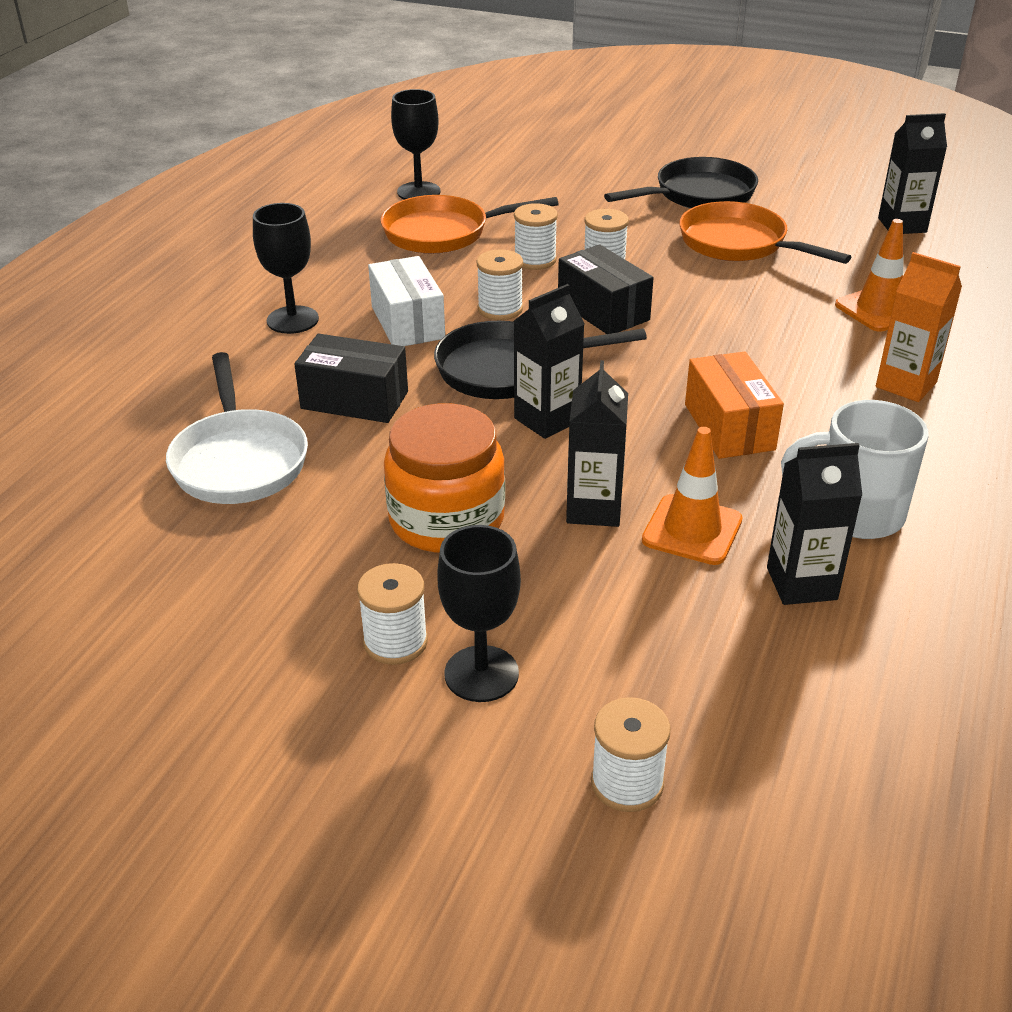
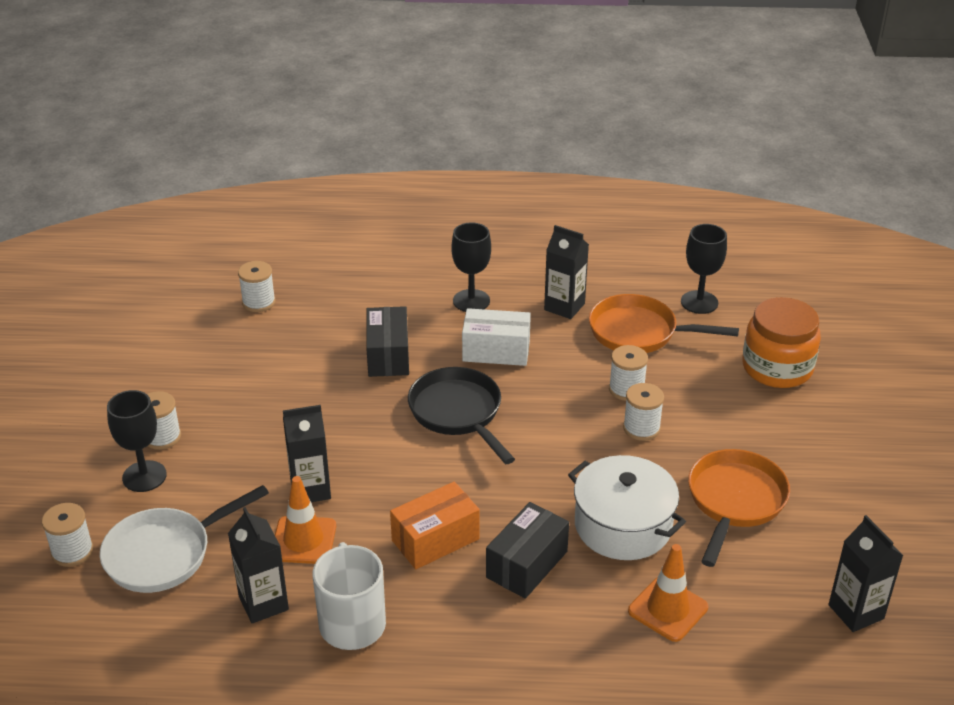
camera: 70 degrees right, 0 degrees up
(239, 461) = (304, 330): white pan -> white pan (165, 554)
(408, 322) = (496, 351): white box -> white box turned 45 degrees clockwise
(443, 233) = (639, 332): orange pan -> orange pan turned 45 degrees counterclockwise
(446, 519) = (277, 428): orange jar -> orange jar (777, 368)
(500, 309) = (539, 389): white spool -> white spool (259, 302)
(547, 420) = (403, 446): black carton -> black carton (564, 307)
(603, 310) = (568, 442): black box -> black box (527, 564)
(699, 195) = (816, 460): black pan -> none
(750, 307) = (623, 525): none -> white pot
(906, 385) = (546, 638): orange carton -> none

